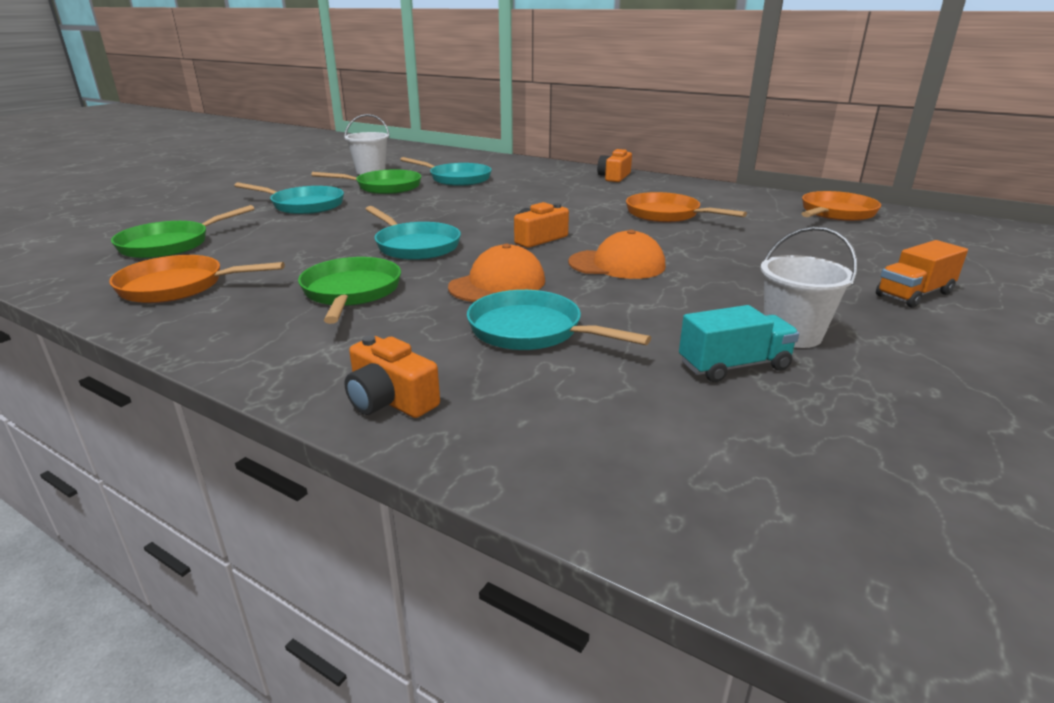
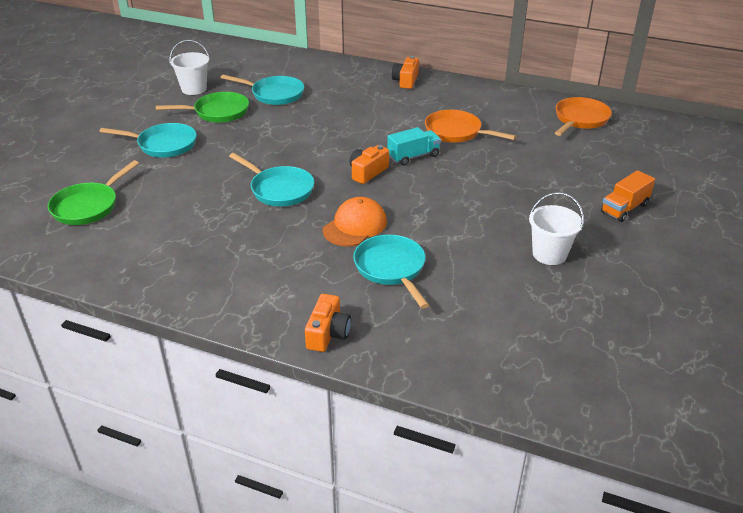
camera: 10 degrees left, 10 degrees up
(178, 287) = (130, 252): orange pan -> none
(351, 292) = (258, 245): green pan -> none
(390, 400) = (328, 333): orange camera -> orange camera turned 105 degrees counterclockwise
(531, 331) = (391, 268): turquoise pan -> turquoise pan turned 45 degrees clockwise
(617, 264) = (431, 197): orange cap -> none
(734, 366) = (517, 284): turquoise truck -> turquoise truck (413, 156)

